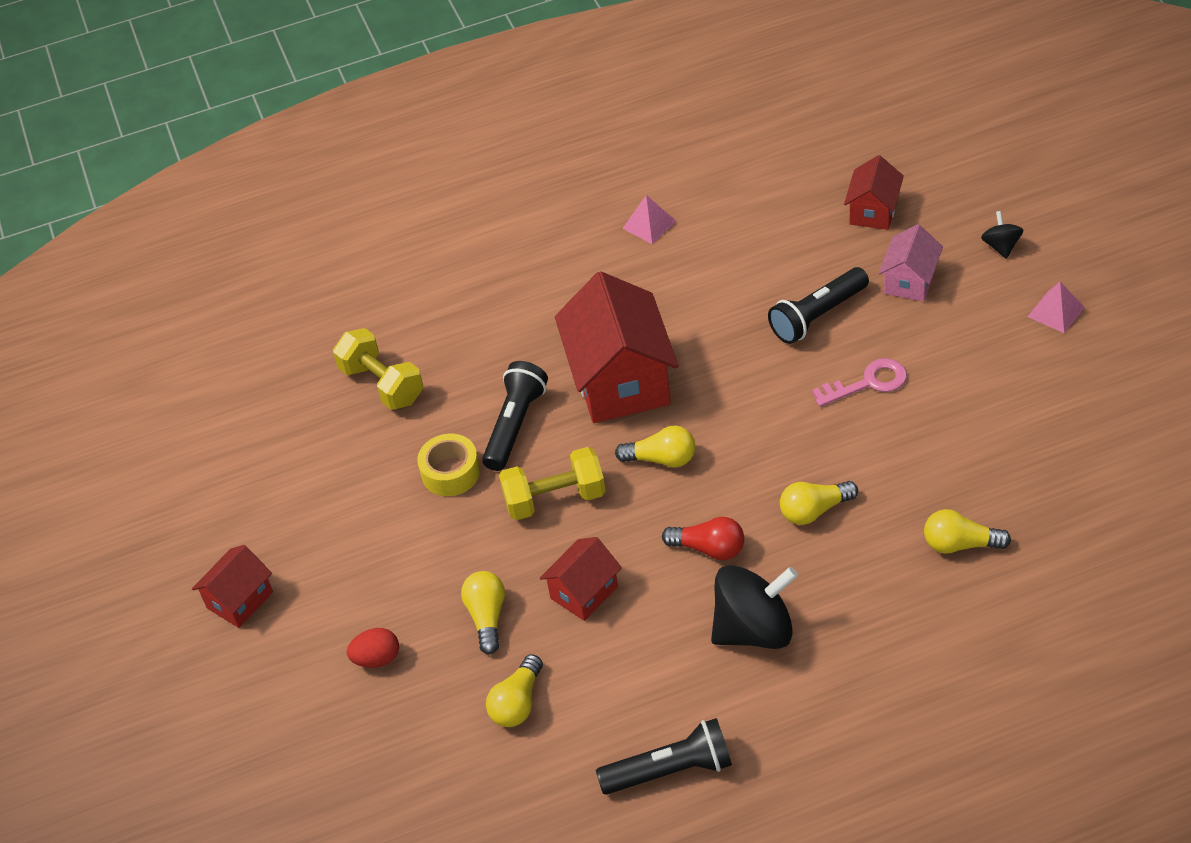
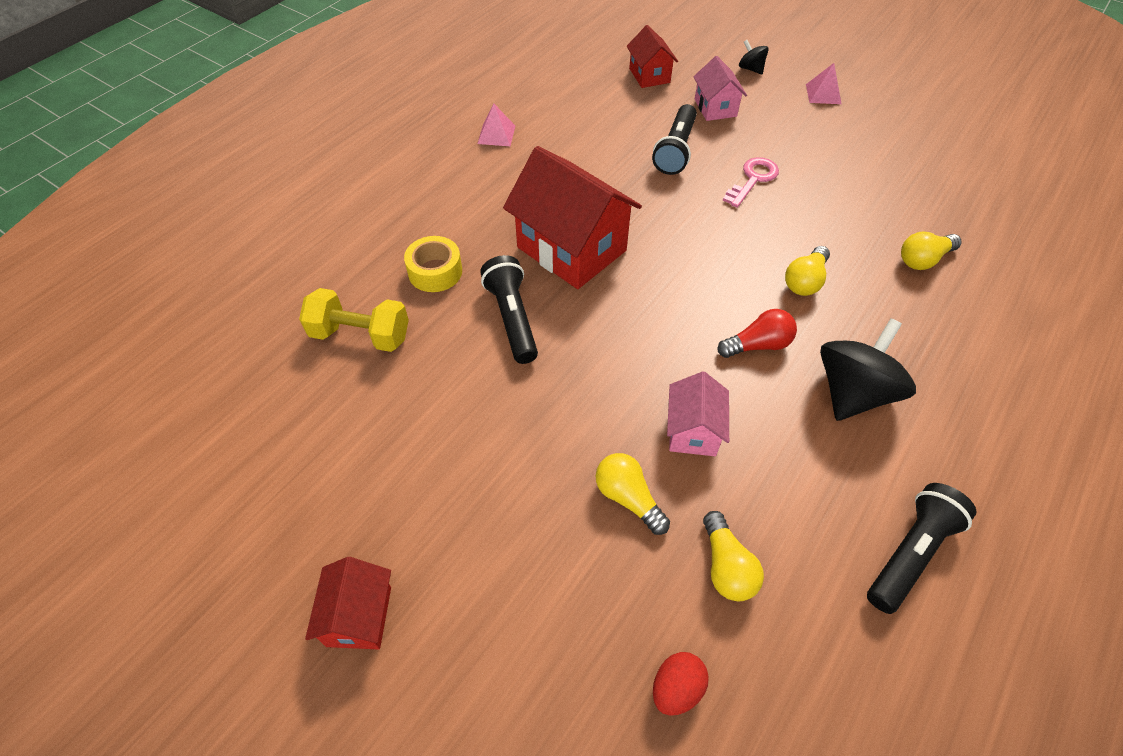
camera: 40 degrees left, 5 degrees up
(377, 659) = (556, 599): red egg -> red egg (676, 688)
(450, 472) = (486, 383): yellow tape -> yellow tape (435, 272)
(555, 499) = (598, 363): yellow dumbbell -> none
(584, 592) = (693, 431): red house -> pink house
(661, 459) = (657, 293): yellow light bulb -> none

